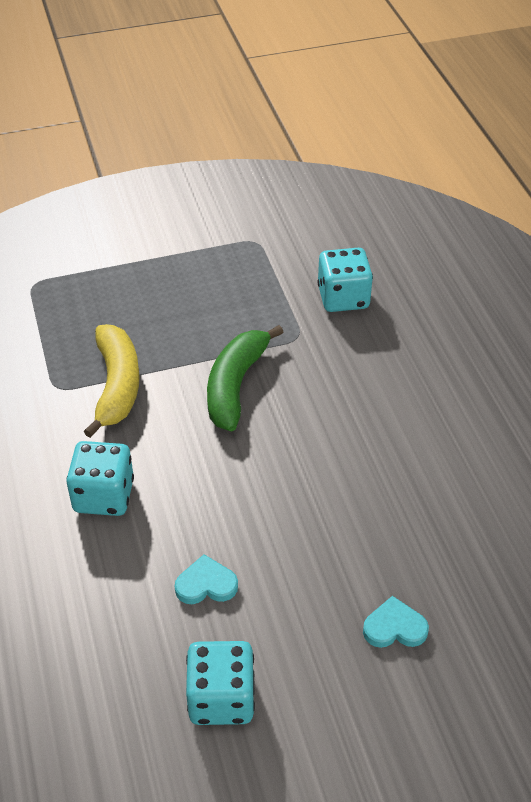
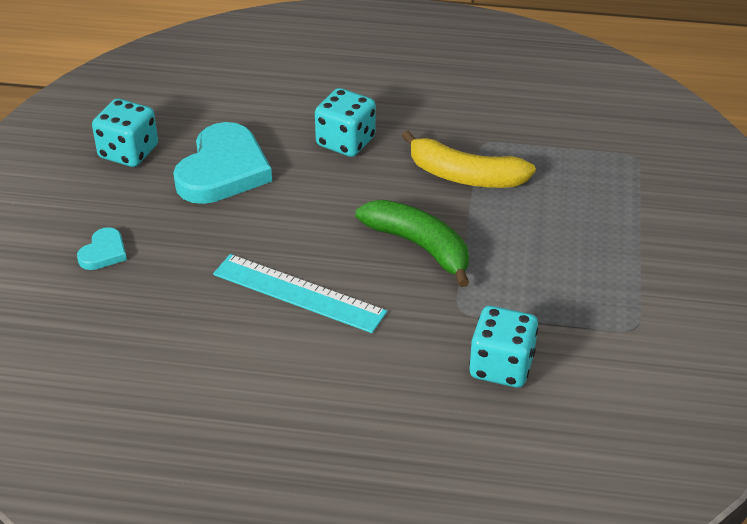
camera: 115 degrees right, 5 degrees down
(206, 584) = (223, 170): turquoise heart -> turquoise heart, size x2.13
(347, 445) = (298, 293): none -> turquoise ruler

